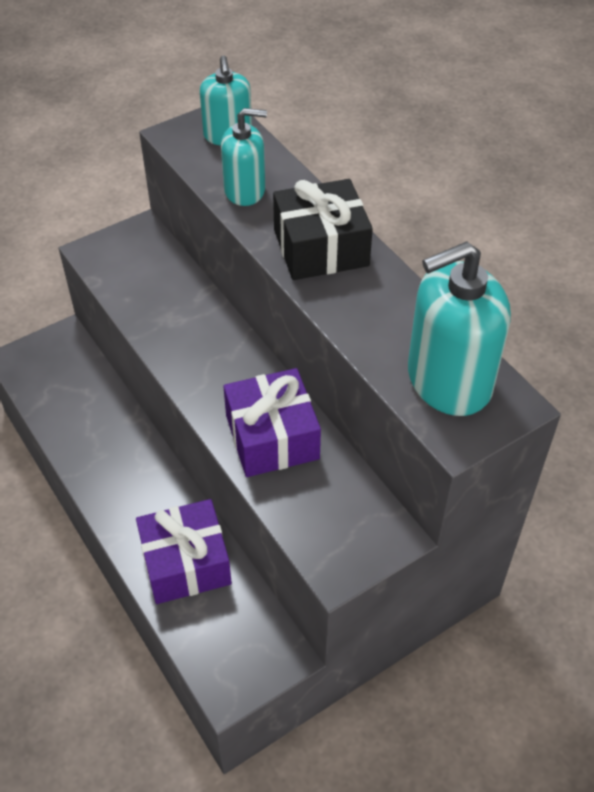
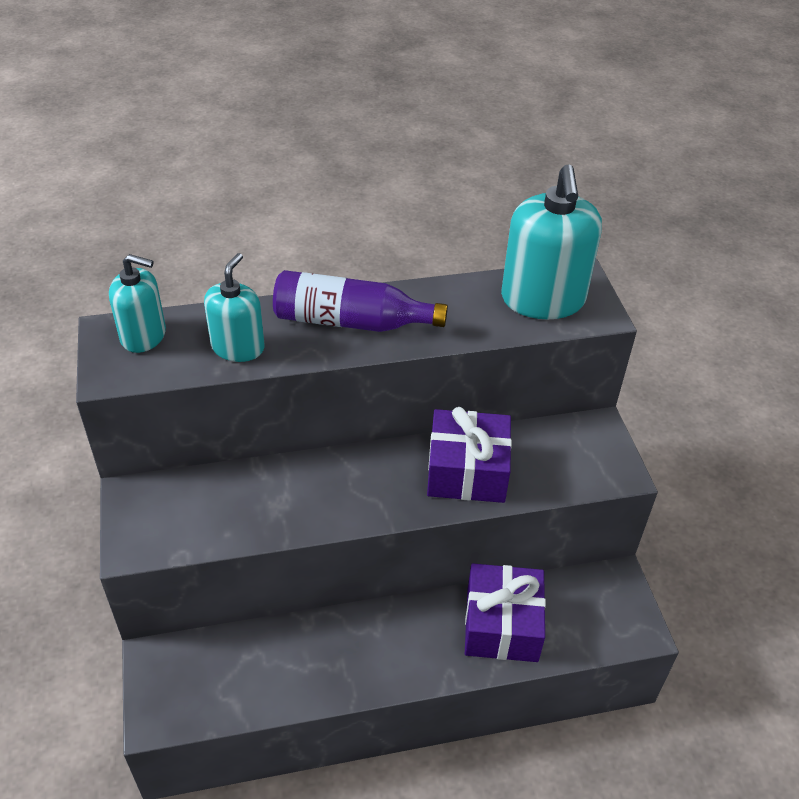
camera: 70 degrees left, 5 degrees down
(321, 248) = (351, 321): black gift -> purple bottle

